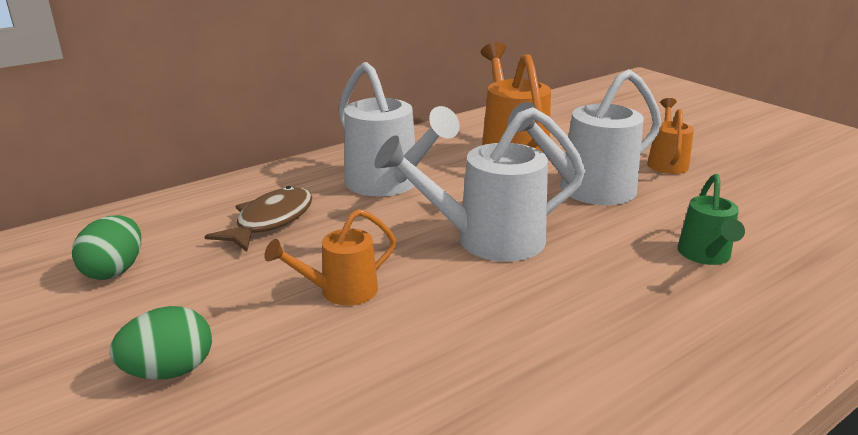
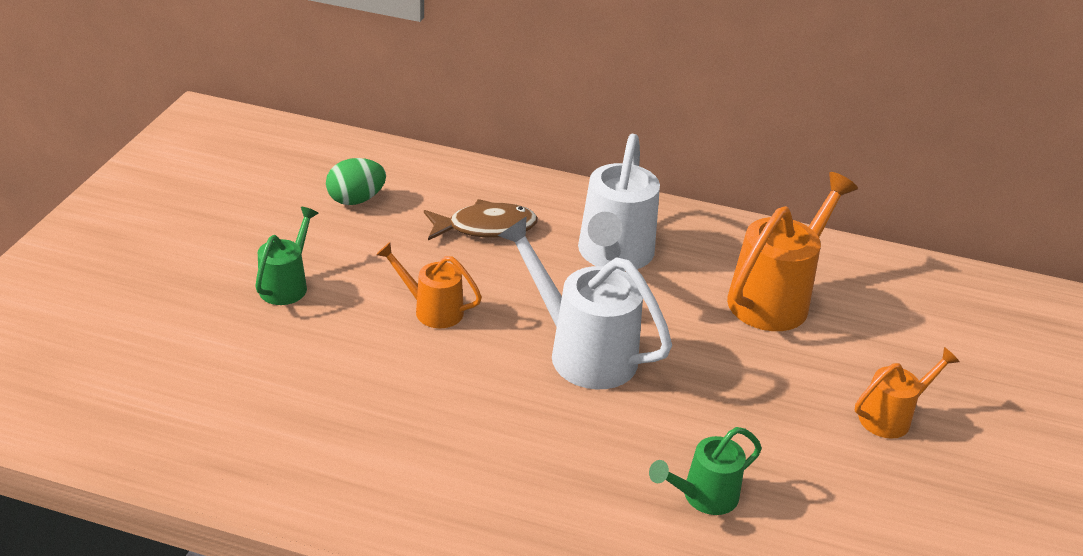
camera: 50 degrees right, 10 degrees up
(170, 371) = (287, 285): green egg -> green watering can
(587, 190) = (748, 379): white watering can -> none

